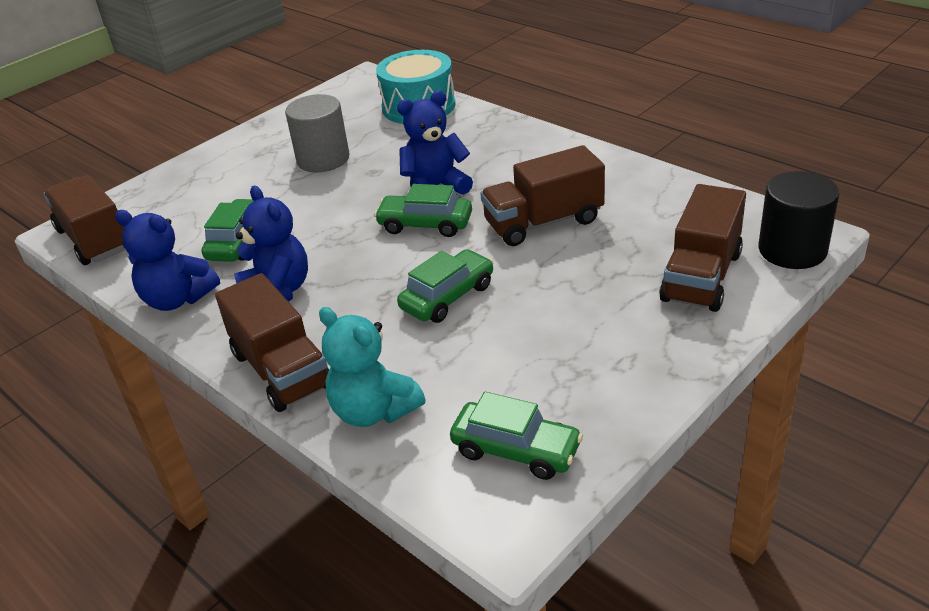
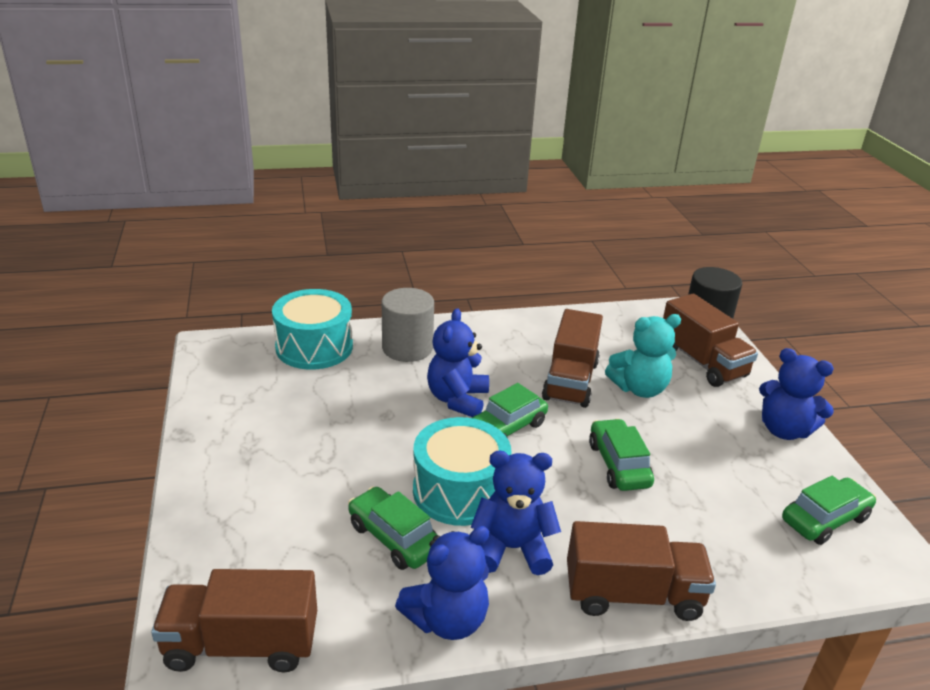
camera: 60 degrees left, 5 degrees down
(320, 241) = (460, 491): none -> turquoise drum
(323, 159) = (321, 430): grey cylinder -> grey cylinder (407, 348)
(374, 411) = (731, 565): turquoise teddy bear -> turquoise teddy bear (639, 388)
(648, 373) = (784, 430): none -> blue teddy bear

